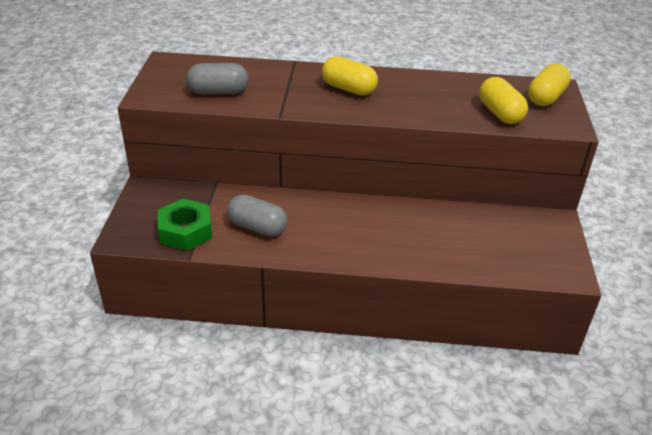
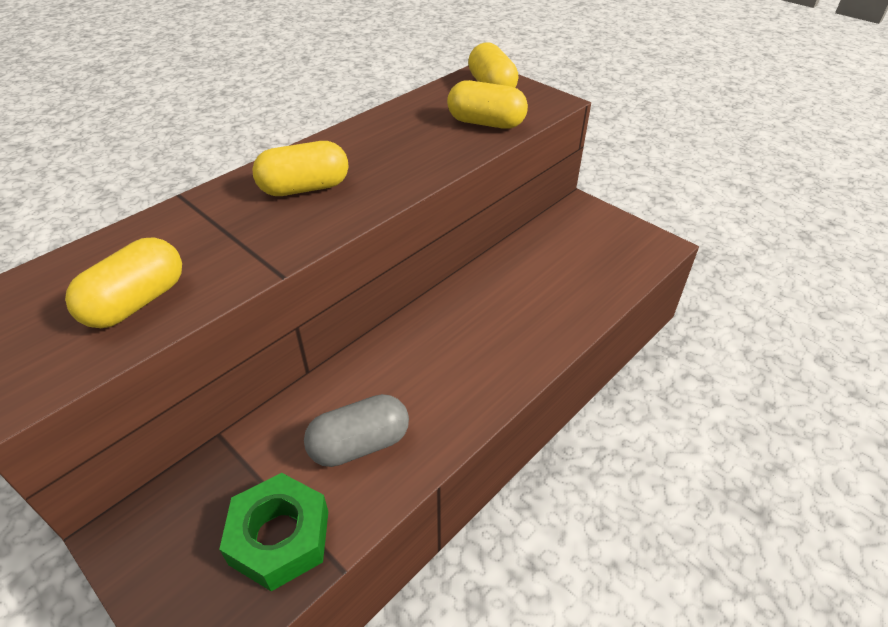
camera: 50 degrees left, 5 degrees up
(218, 92) = (136, 302): grey capsule -> yellow capsule

